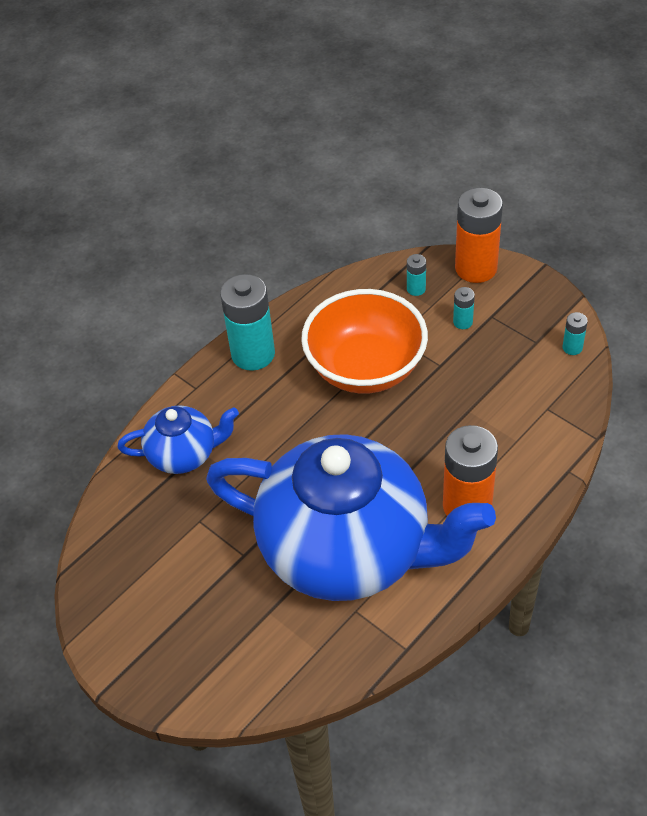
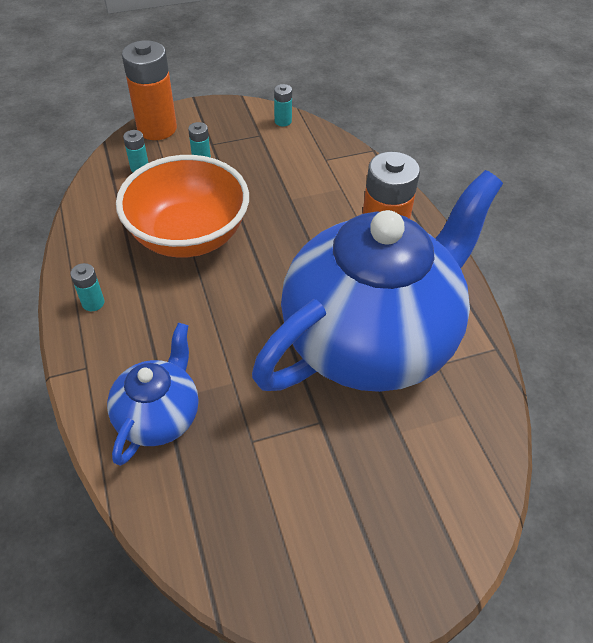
camera: 65 degrees left, 0 degrees up
(253, 354) = (93, 303): turquoise battery -> turquoise battery, size x0.45

